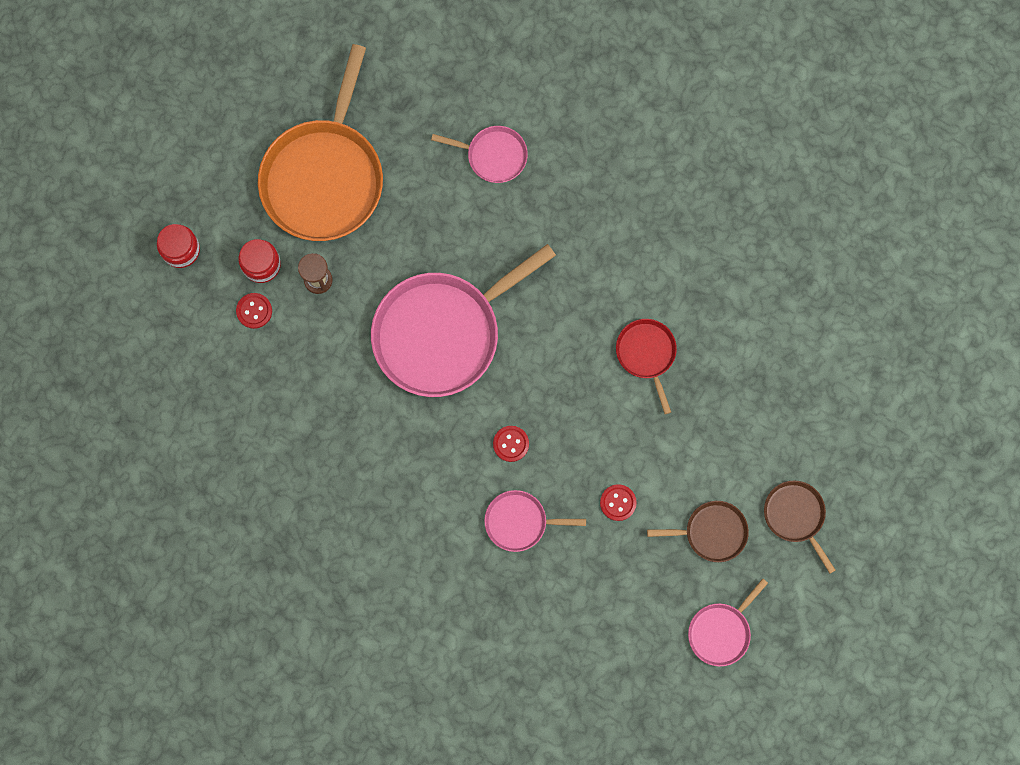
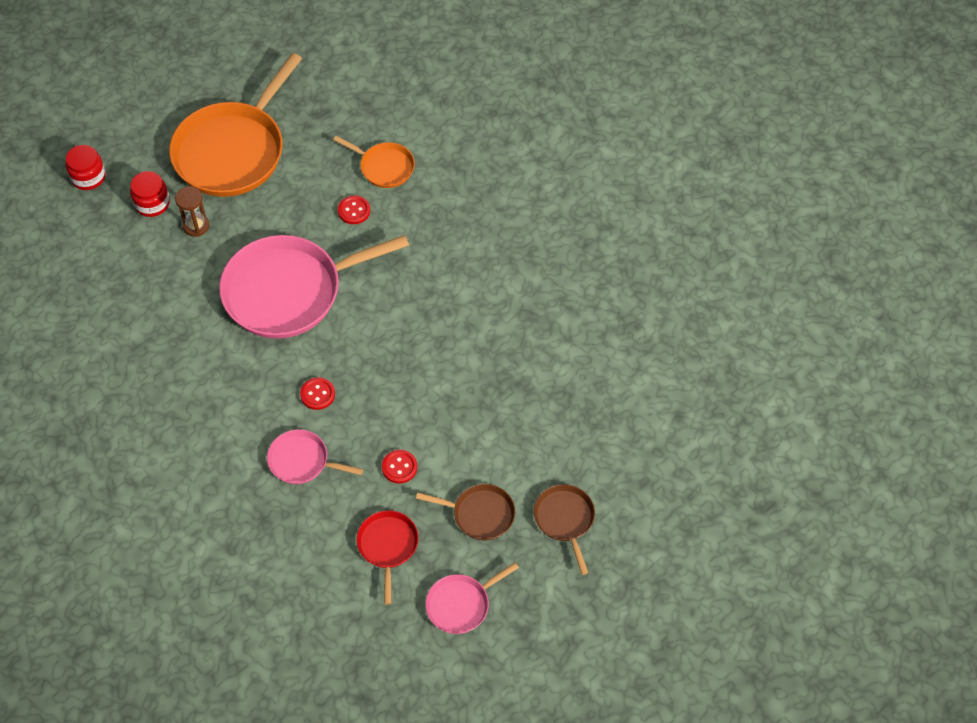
camera: 15 degrees right, 20 degrees down
(254, 311) = (131, 237): red button -> red button (354, 211)
(493, 155) = (384, 167): pink pan -> orange pan
(646, 354) = (467, 350): red pan -> red pan (387, 546)

